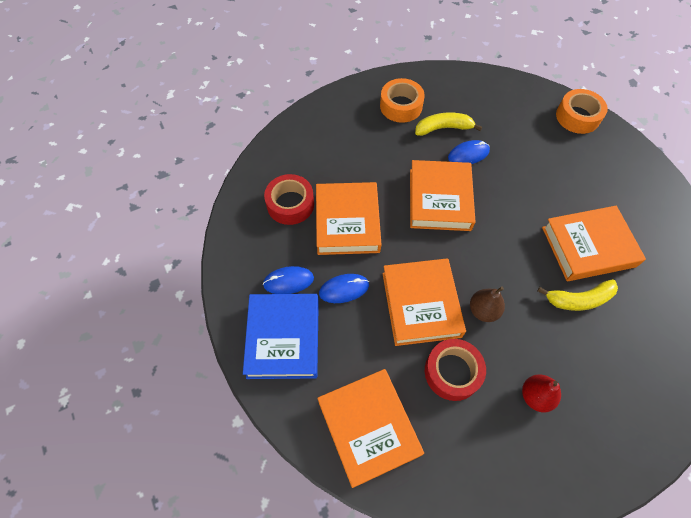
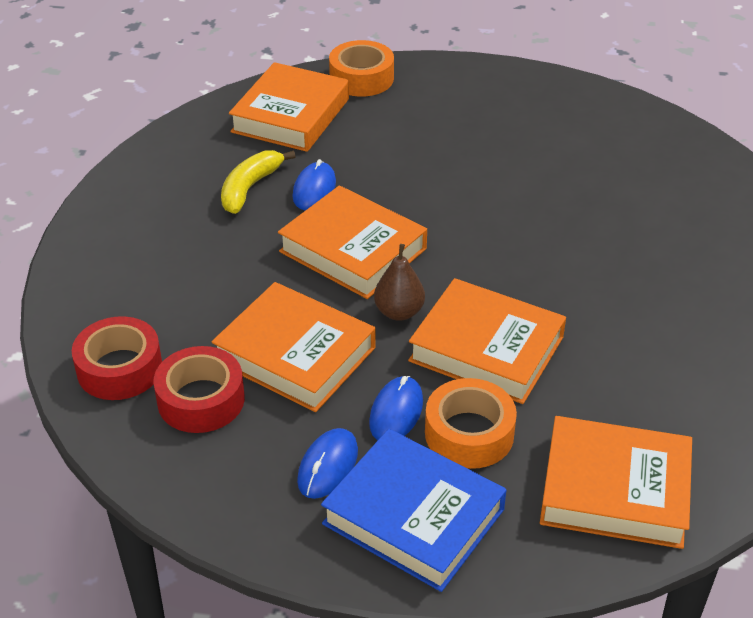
camera: 55 degrees left, 20 degrees down
(401, 106) = (167, 205): orange tape -> orange tape (469, 433)
(452, 372) = (601, 370): red tape -> red tape (119, 368)
(483, 310) = (543, 299): brown pear -> brown pear (399, 312)
(535, 396) = (684, 317): red pear -> none
(578, 299) = (596, 216): yellow banana -> none
(588, 247) = (538, 171): orange book -> orange book (290, 115)

